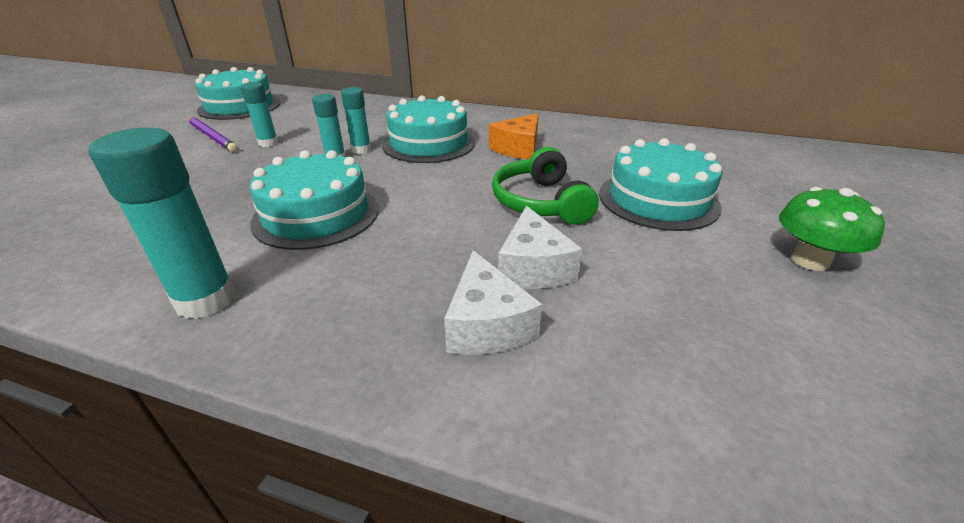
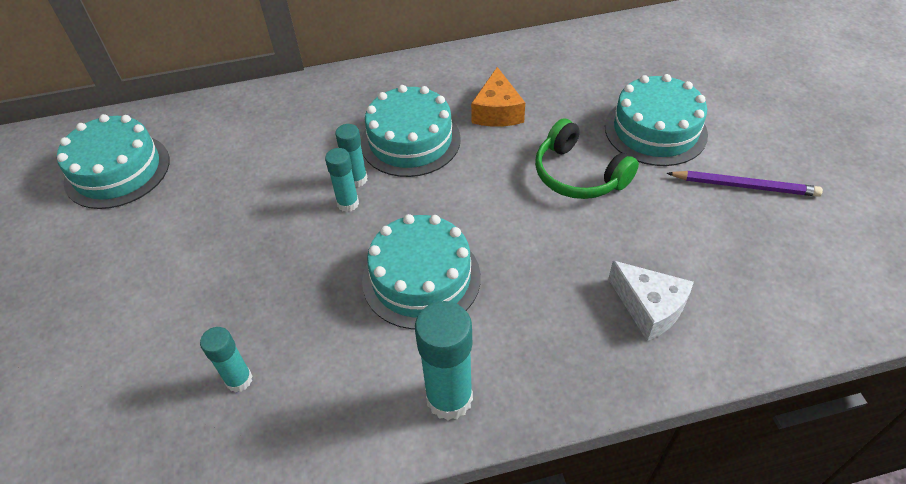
camera: 30 degrees left, 15 degrees up
(212, 136) = (165, 233): purple pencil -> purple pencil (744, 186)
(268, 143) = (246, 214): turquoise glue stick -> turquoise glue stick (239, 380)
(533, 267) = (633, 245): white cheese -> none
(810, 260) = (782, 150): green mushroom -> none

